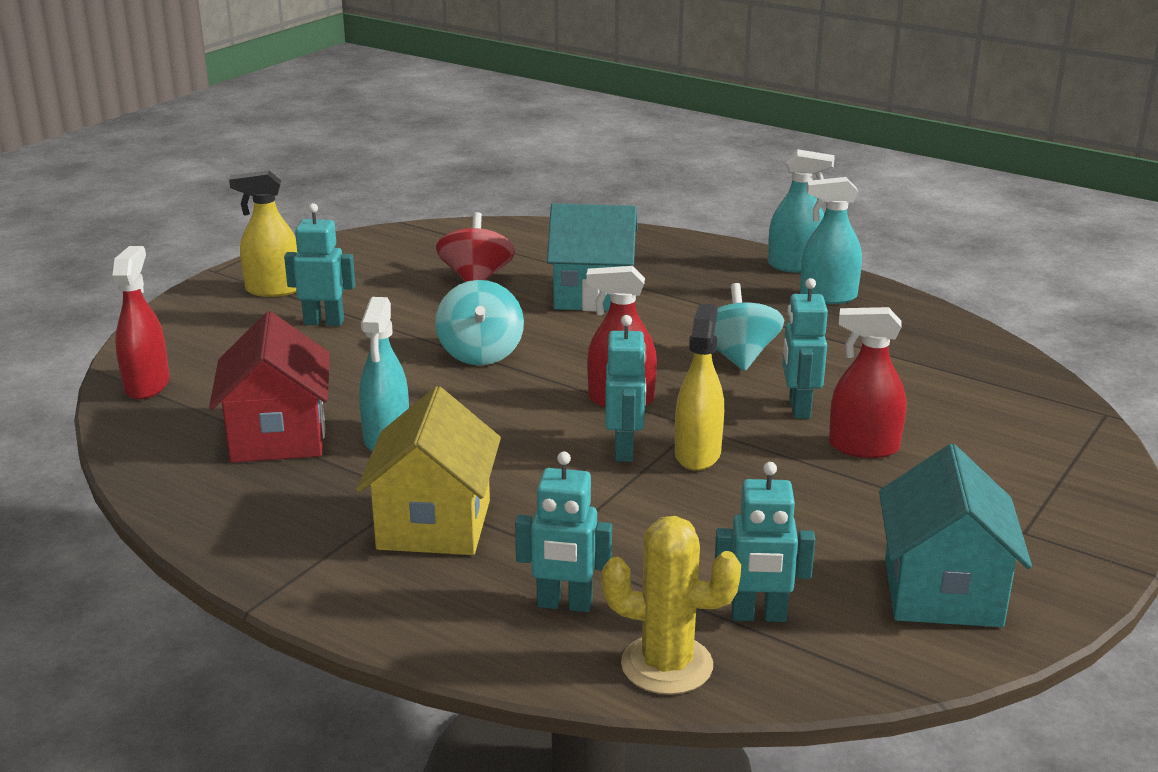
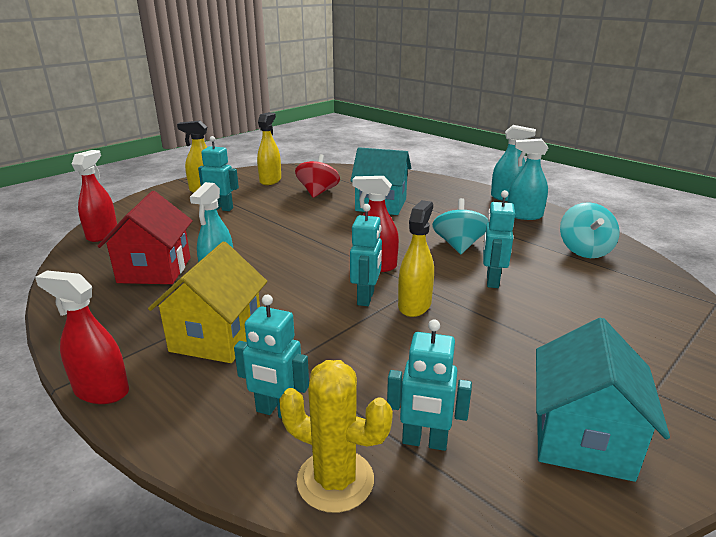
camera: 10 degrees right, 0 degrees up
(381, 261) = (270, 180): none -> yellow spray bottle
(480, 353) = (301, 231): turquoise spinning top -> turquoise spinning top (584, 250)
(863, 447) = (533, 311): red spray bottle -> red spray bottle (101, 391)

